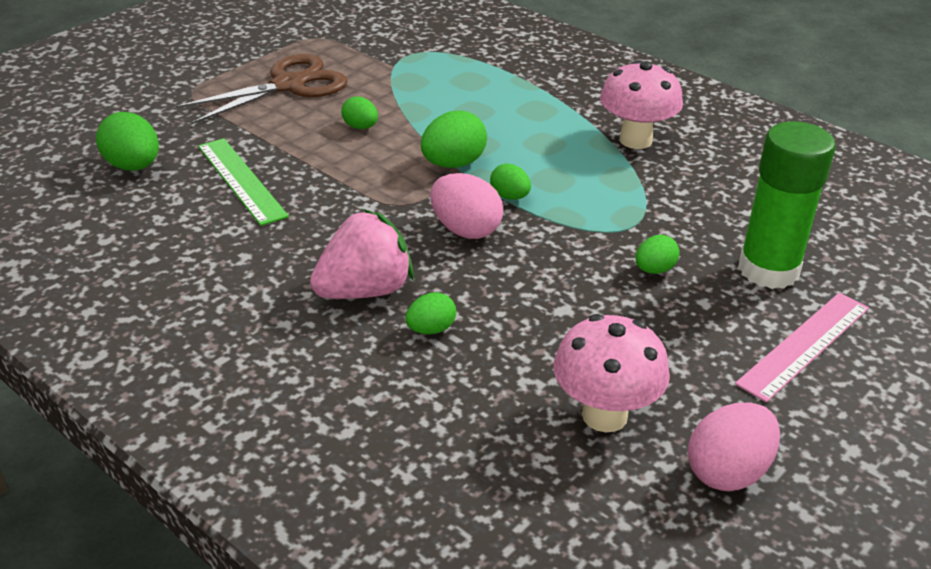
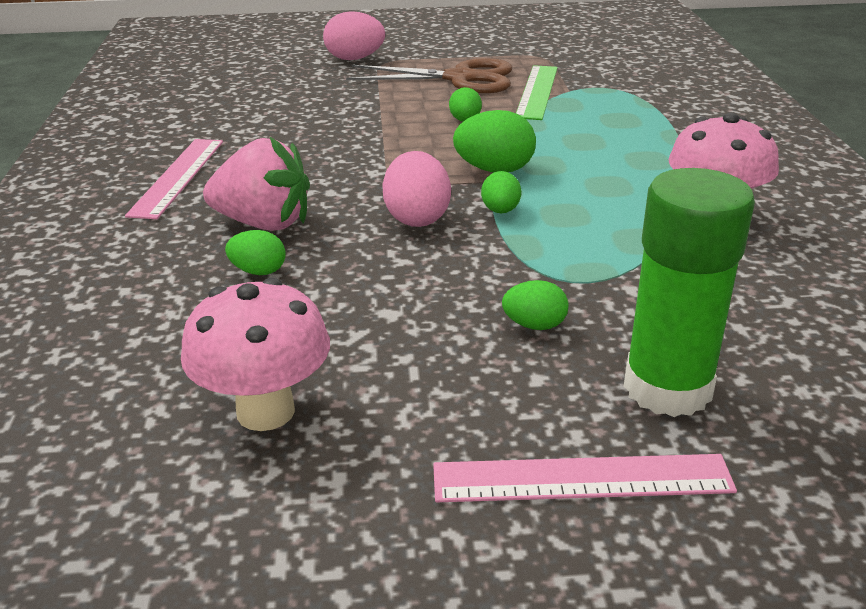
camera: 45 degrees right, 5 degrees down
(133, 166) = (267, 91): green egg -> none
(214, 287) = (178, 177): none -> pink ruler
(241, 180) = (316, 123): green ruler -> green ruler (537, 91)
(728, 472) = (279, 535): pink egg -> pink egg (354, 59)

